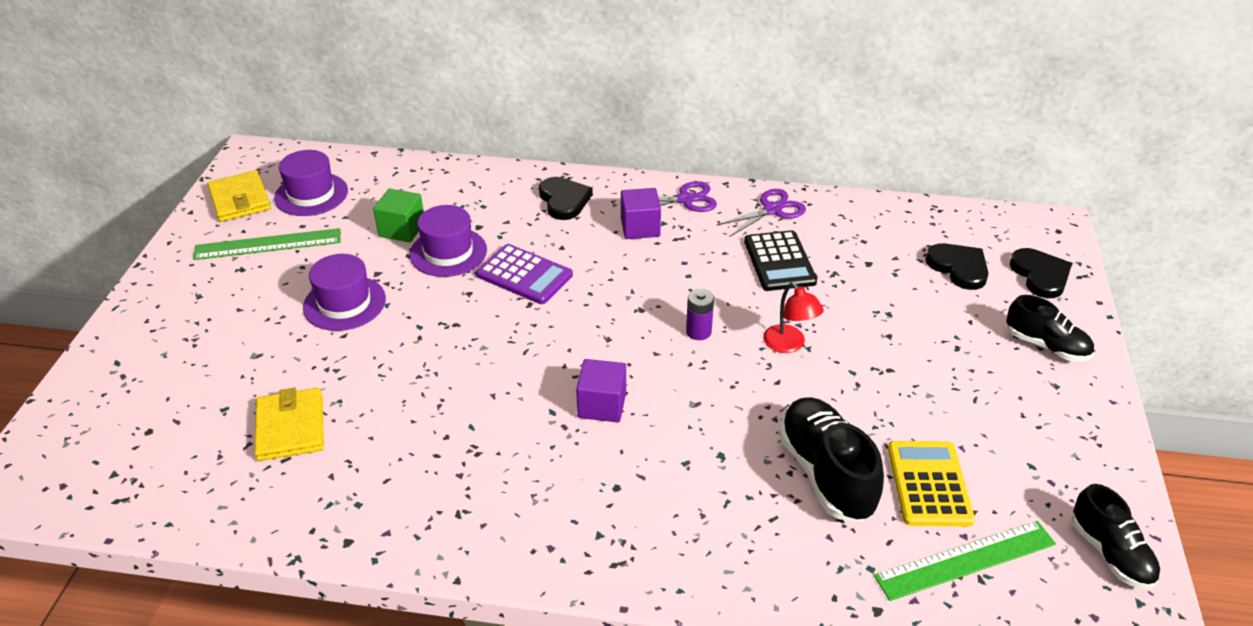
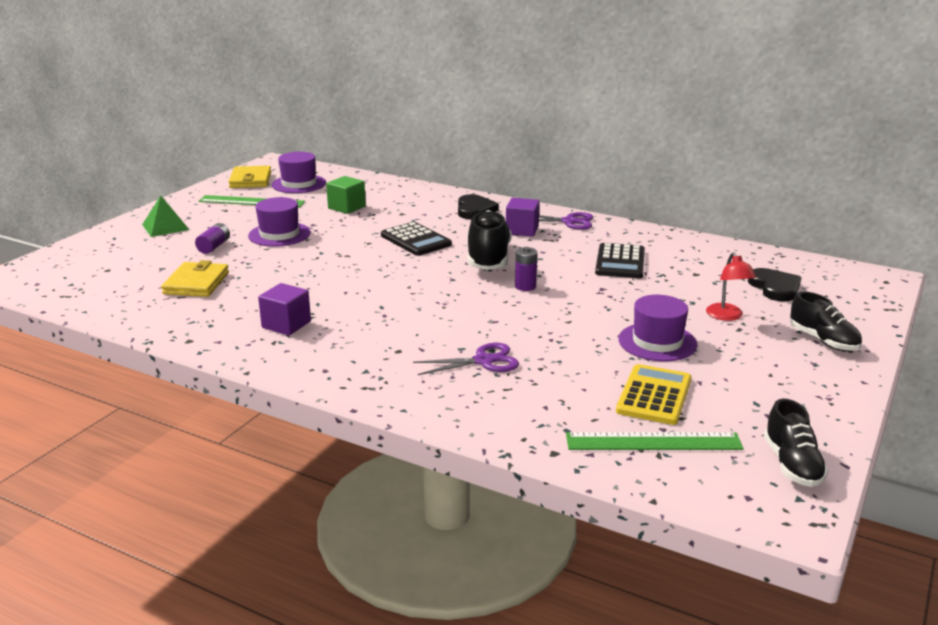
camera: 20 degrees right, 15 degrees down
(178, 323) = (165, 227): none -> green pyramid
(270, 348) = (214, 246): none -> purple battery
(448, 252) = (370, 222): purple hat -> purple hat (657, 342)
(524, 275) = (415, 240): purple calculator -> black calculator
(602, 405) = (420, 309): purple cube -> purple cube (286, 324)
(772, 209) = (636, 236): purple scissors -> purple scissors (484, 361)
(789, 345) = (593, 304): red lamp -> red lamp (727, 316)
(826, 473) = (570, 374): black shoe -> black shoe (488, 259)
(1040, 275) = (849, 302): black heart -> none

